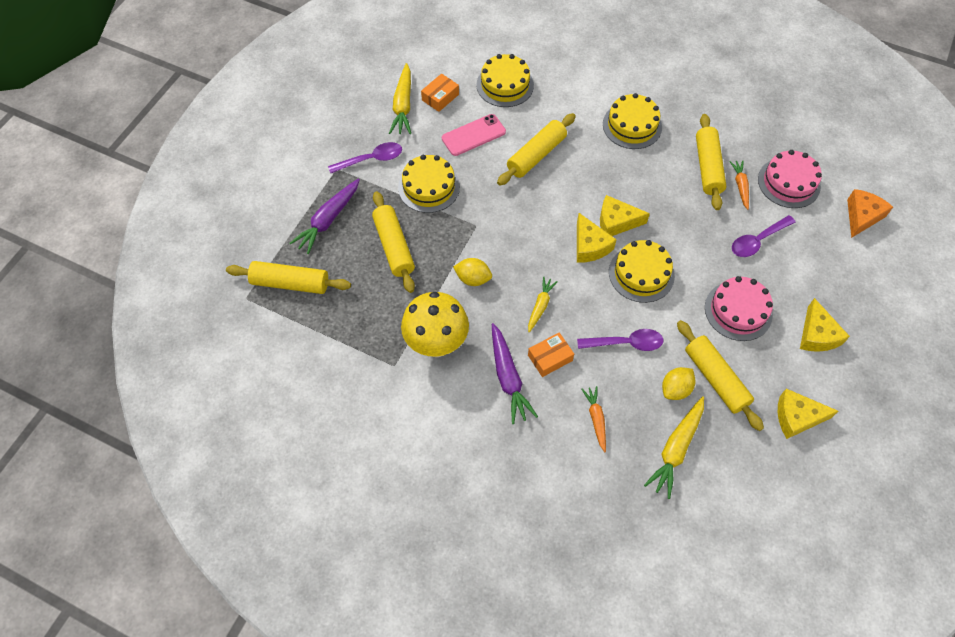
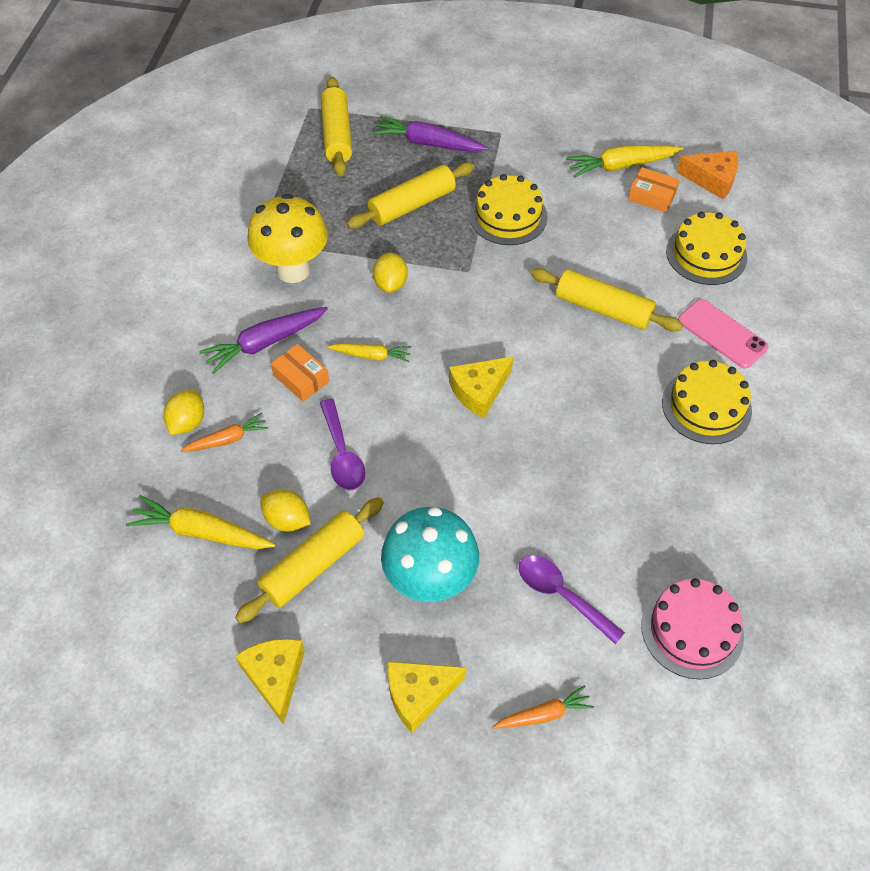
camera: 75 degrees right, 5 degrees down
(371, 159) = (527, 157): purple spoon -> none
(473, 135) = (606, 240): pink phone -> pink phone (722, 334)
(573, 446) = (187, 422): none -> yellow lemon
(616, 222) = (529, 414): yellow cheese -> none
(641, 274) = (454, 455): yellow cake -> none
(708, 167) = (672, 513): yellow rolling pin -> none
(738, 311) = (430, 582): pink cake -> turquoise mushroom
(740, 186) = (655, 561): orange carrot -> orange carrot (544, 714)
(862, 216) = (669, 751): orange cheese -> orange cheese (712, 179)

